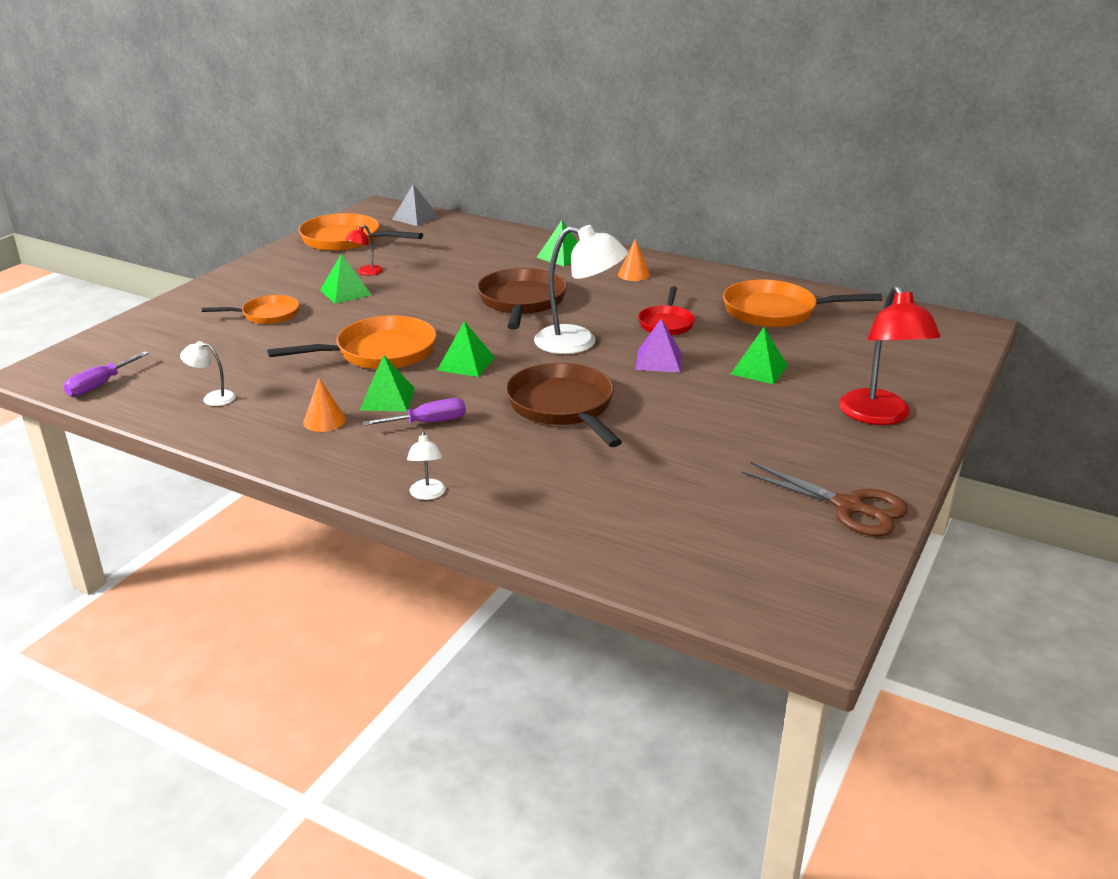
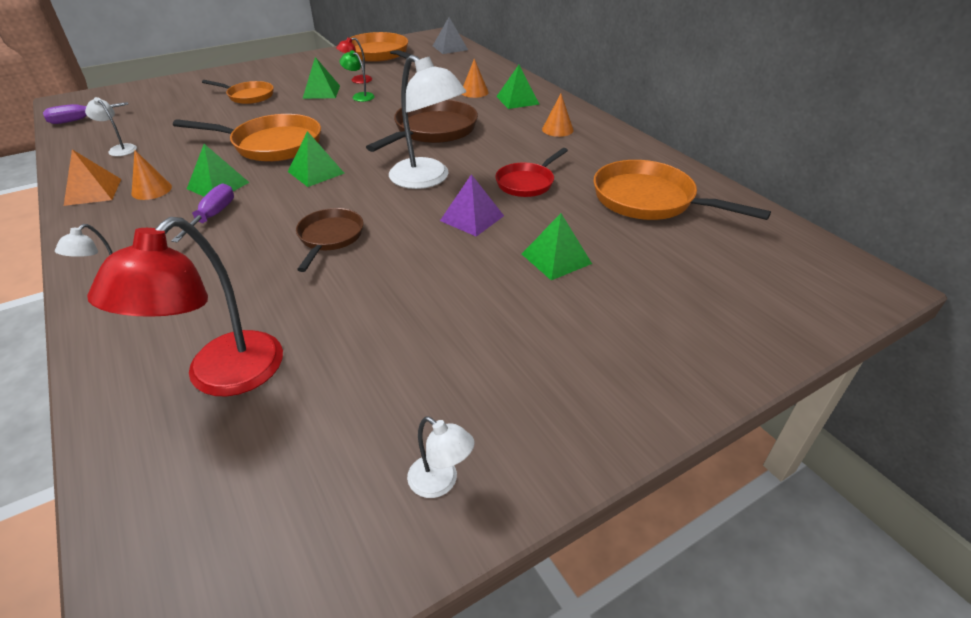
camera: 30 degrees right, 10 degrees up
(262, 439) = (93, 192): none -> orange pyramid
(395, 287) = (360, 96): none -> green lamp
(428, 422) = (213, 216): purple screwdriver -> purple screwdriver turned 90 degrees counterclockwise
(509, 258) = (474, 92): none -> orange cone
(563, 407) = (330, 237): brown pan -> brown pan, size x0.60
(849, 507) = (440, 482): brown scissors -> white lamp
(879, 416) = (624, 364): red lamp -> red lamp (222, 377)

